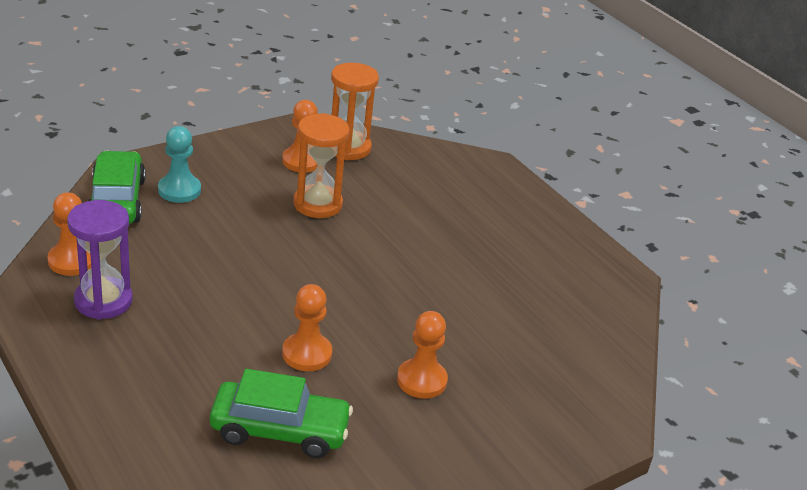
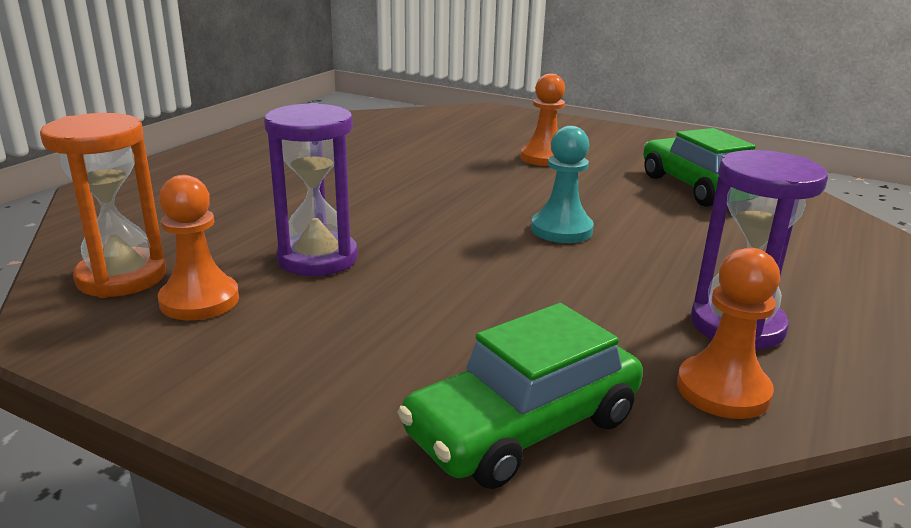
camera: 115 degrees left, 10 degrees down
(179, 190) = (410, 375): turquoise pawn -> turquoise pawn (561, 230)
(307, 354) = (595, 199): orange pawn -> none
(317, 204) = (318, 258): orange hourglass -> purple hourglass

